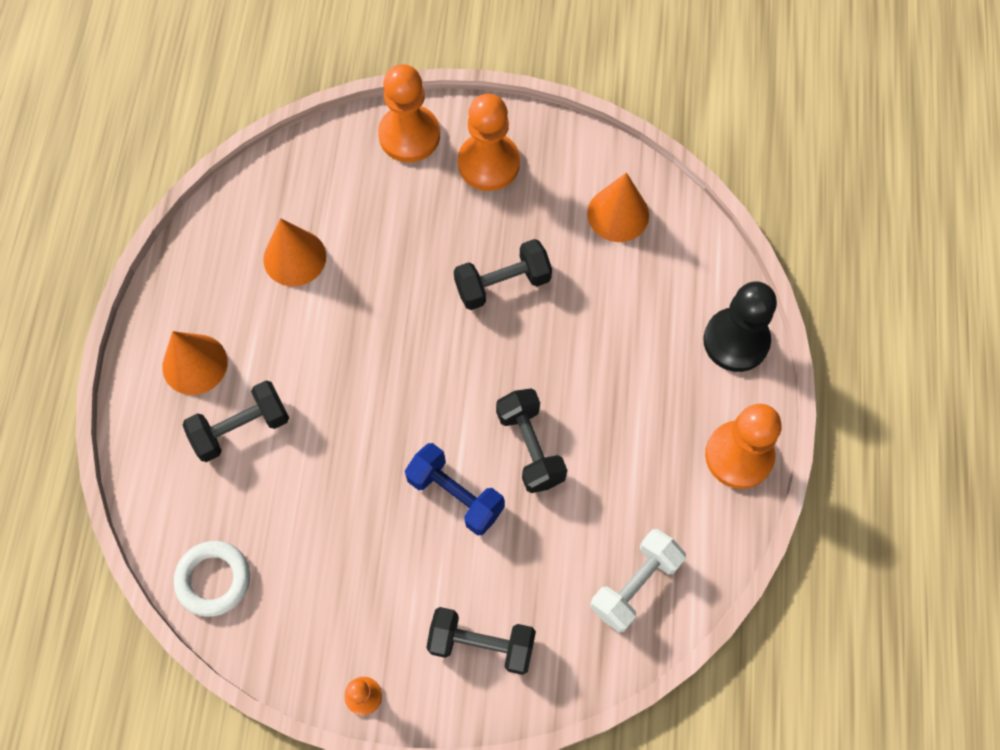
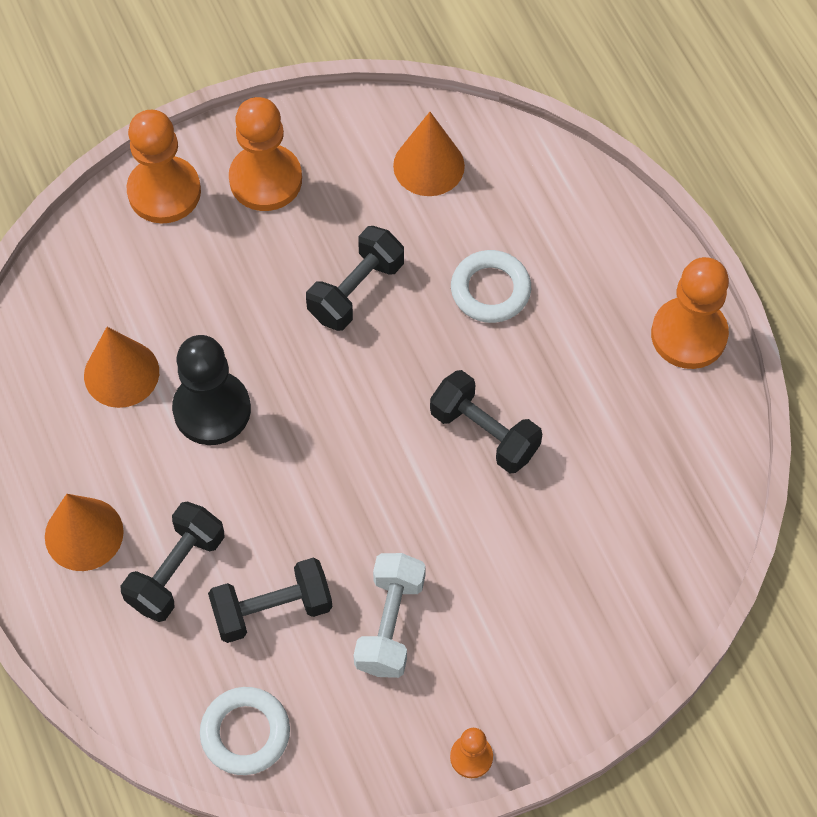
camera: 30 degrees left, 5 degrees down
(455, 495) = (439, 517): blue dumbbell -> none
(481, 644) = (555, 643): black dumbbell -> black dumbbell (272, 609)
(604, 337) = (490, 290): none -> white ring
(635, 585) = (667, 506): white dumbbell -> white dumbbell (390, 624)
(736, 341) = (619, 229): black pawn -> black pawn (212, 410)

